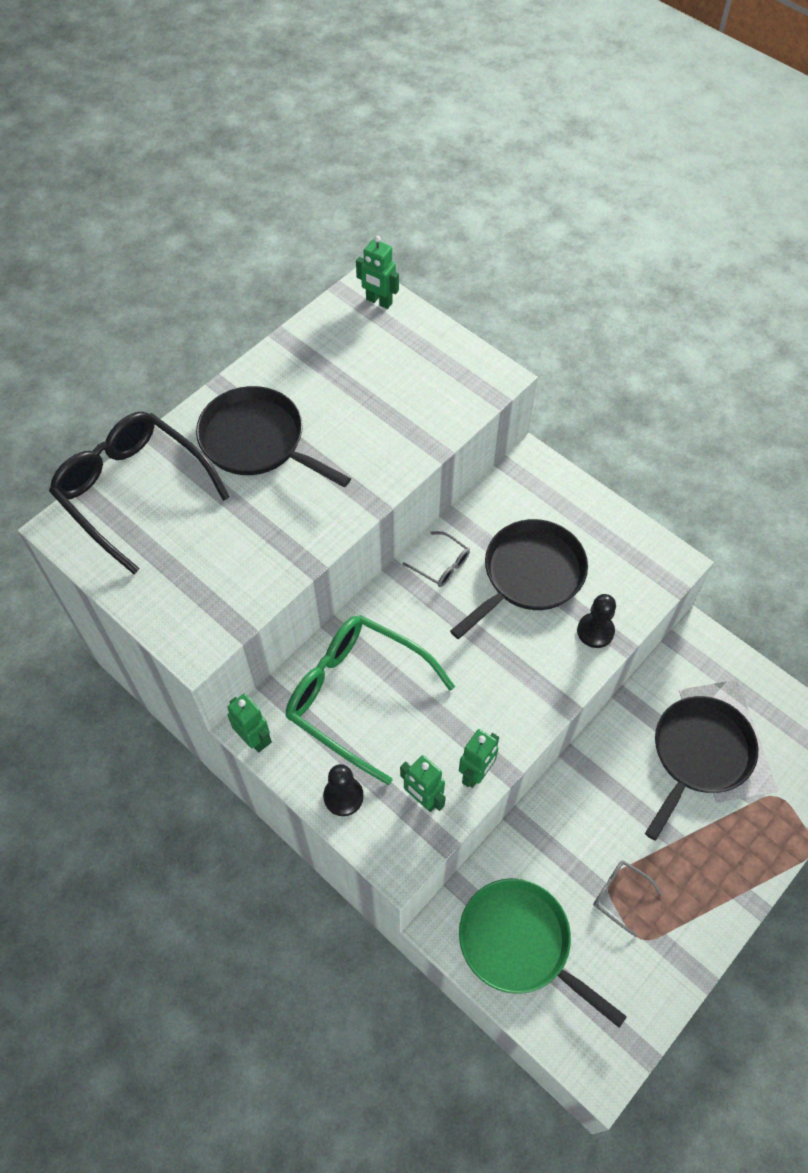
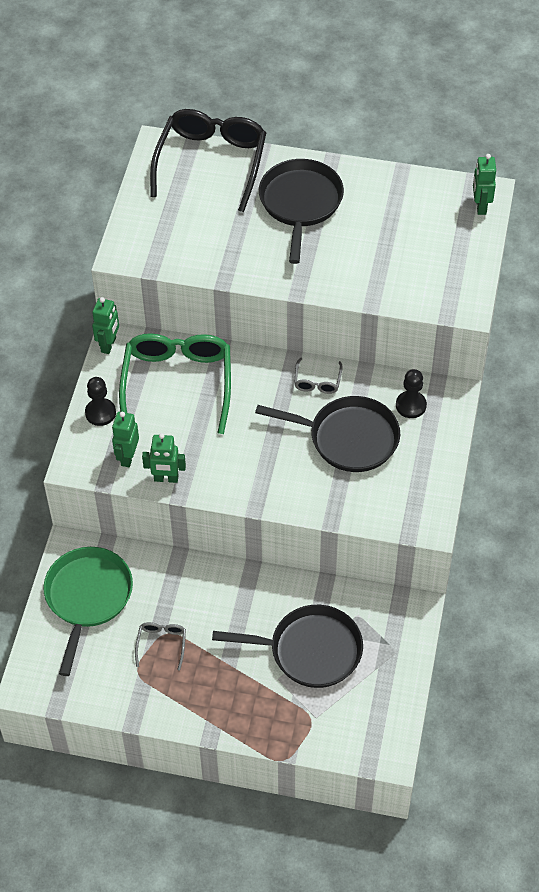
camera: 60 degrees right, 5 degrees down
(595, 631) = (330, 500): black pawn -> black pawn (411, 405)

